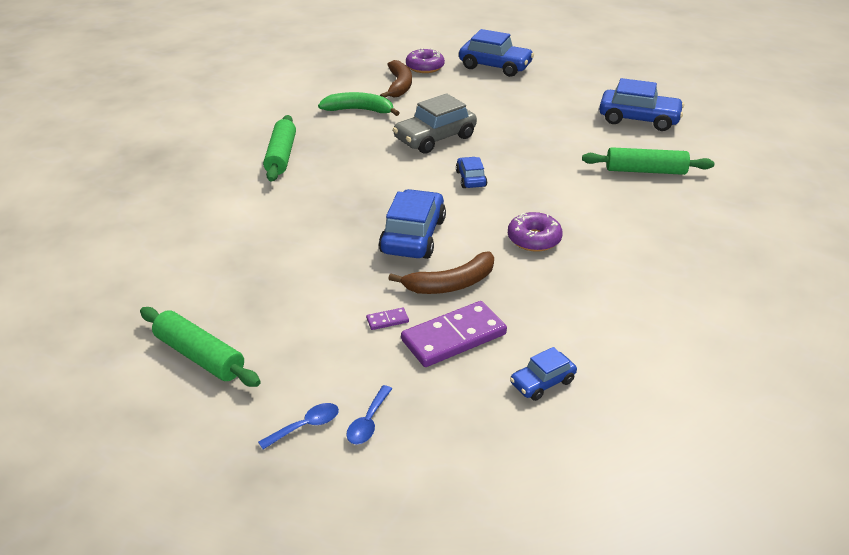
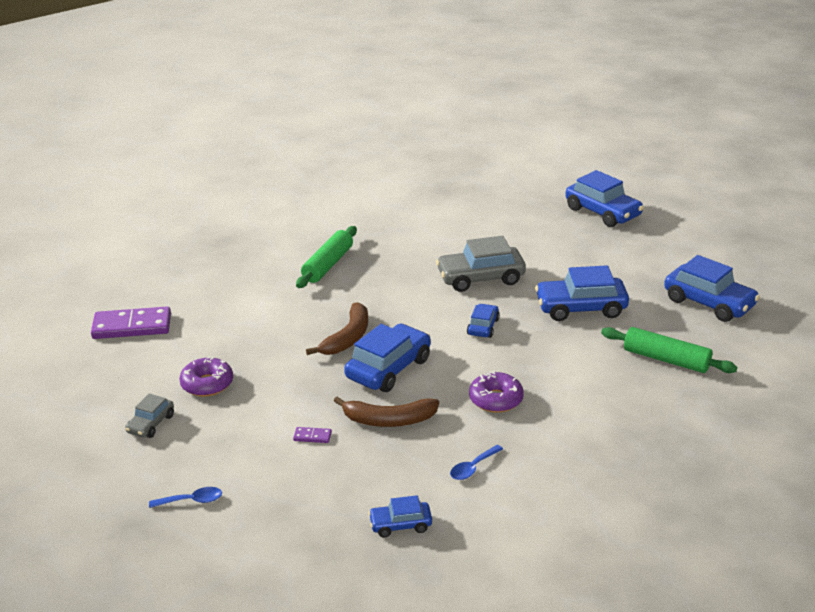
camera: 25 degrees right, 5 degrees down
(200, 356) = (151, 424): green rolling pin -> grey car
(359, 110) = (430, 233): green banana -> none
(368, 422) = (239, 512): blue spoon -> blue spoon (473, 467)
(399, 86) = (488, 215): brown banana -> brown banana (348, 338)
(425, 67) = (529, 199): purple donut -> purple donut (207, 384)
(454, 337) = (356, 466): purple domino -> purple domino (132, 326)
(541, 145) = (581, 308): none -> blue car

